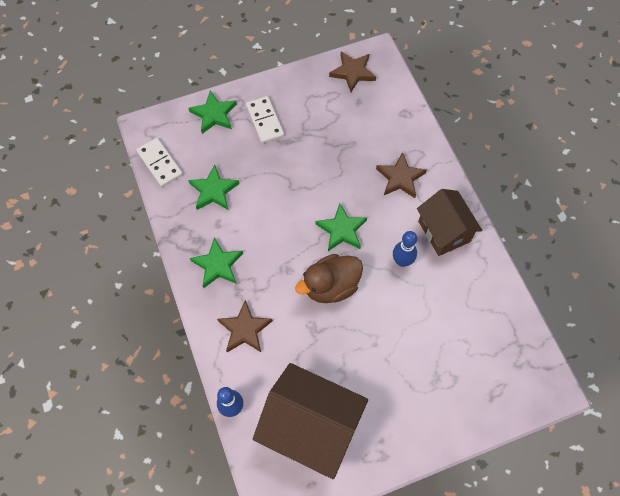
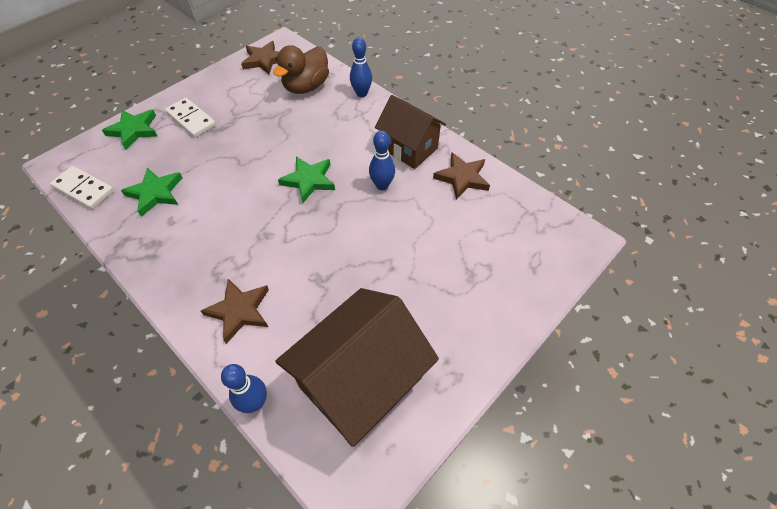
camera: 25 degrees left, 10 degrees down
(218, 265) = (184, 259): green star -> none
(311, 427) = (360, 382): brown house -> brown house turned 45 degrees counterclockwise
(331, 286) = (320, 233): brown duck -> brown duck (306, 87)
(400, 178) = (346, 121): brown star -> brown star (462, 178)
(428, 150) = (361, 93): none -> blue bowling pin

